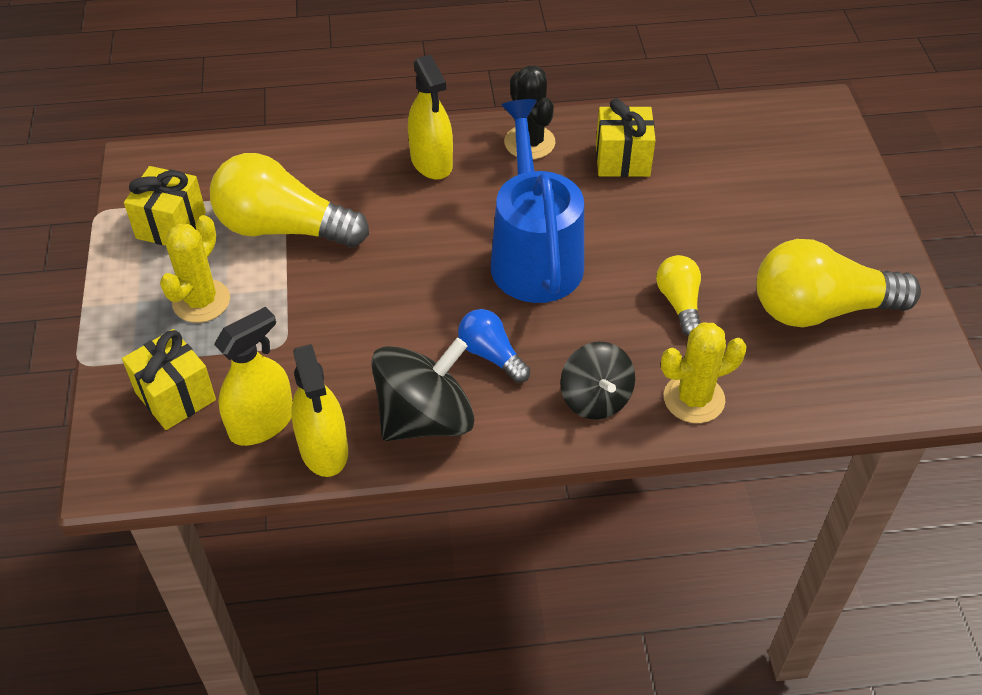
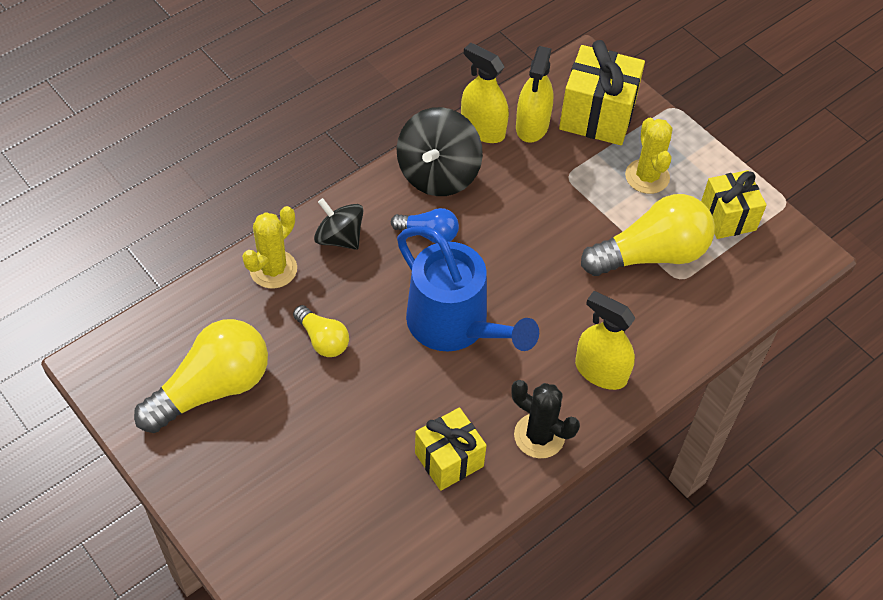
camera: 145 degrees right, 5 degrees up
(175, 396) = (597, 116): yellow gift -> yellow gift, size x1.51

